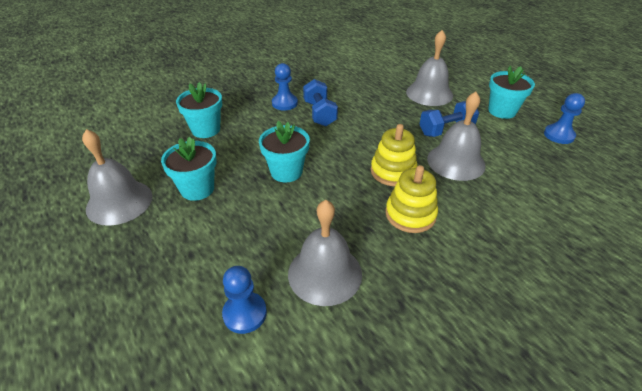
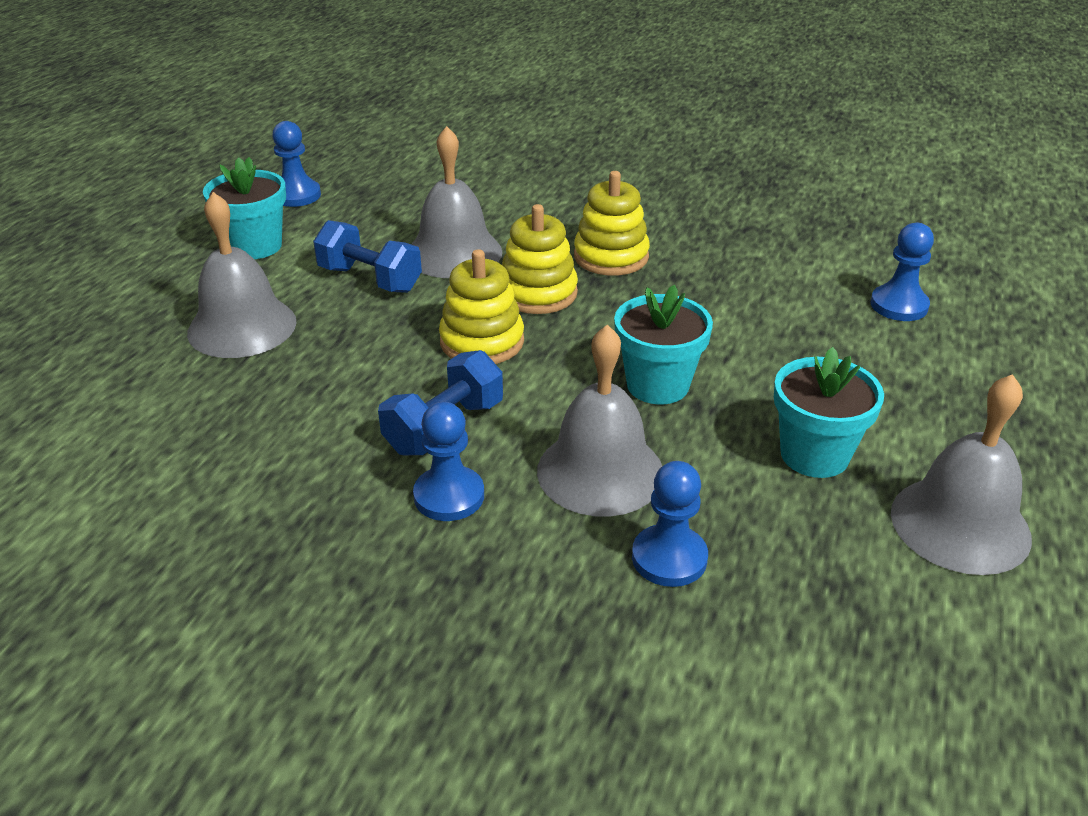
camera: 125 degrees left, 5 degrees down
(206, 129) = (669, 558): turquoise flower pot -> blue pawn
(325, 273) = (779, 280): grey bell -> grey bell (600, 471)
(366, 140) = (482, 341): none -> yellow stacking toy

